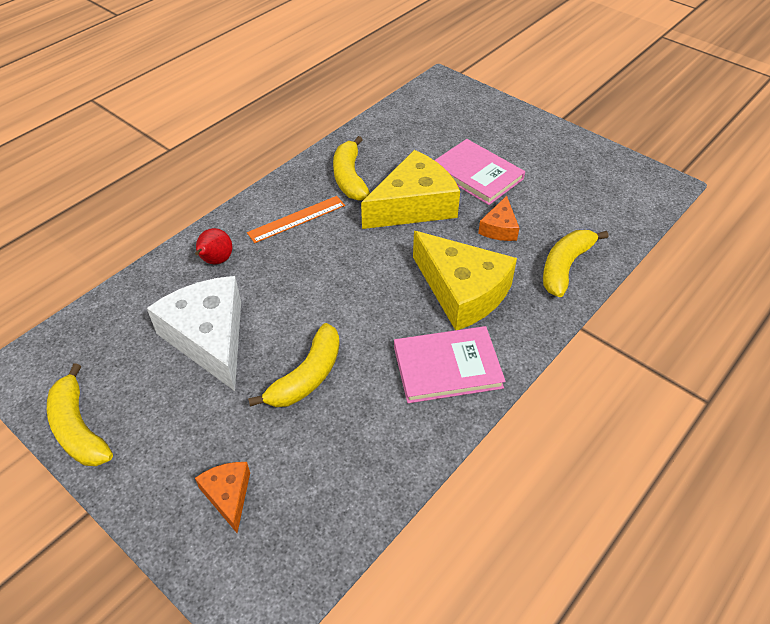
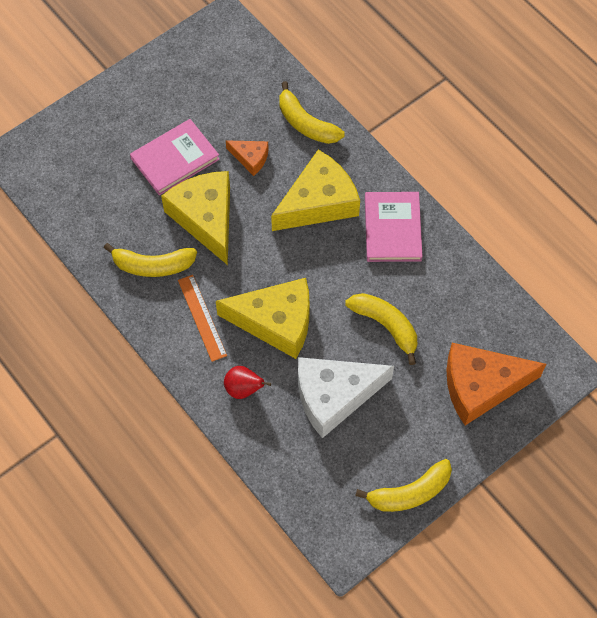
camera: 80 degrees left, 15 degrees up
(228, 495) = (481, 386): orange cheese -> orange cheese, size x2.04
(299, 275) = (276, 322): none -> yellow cheese

